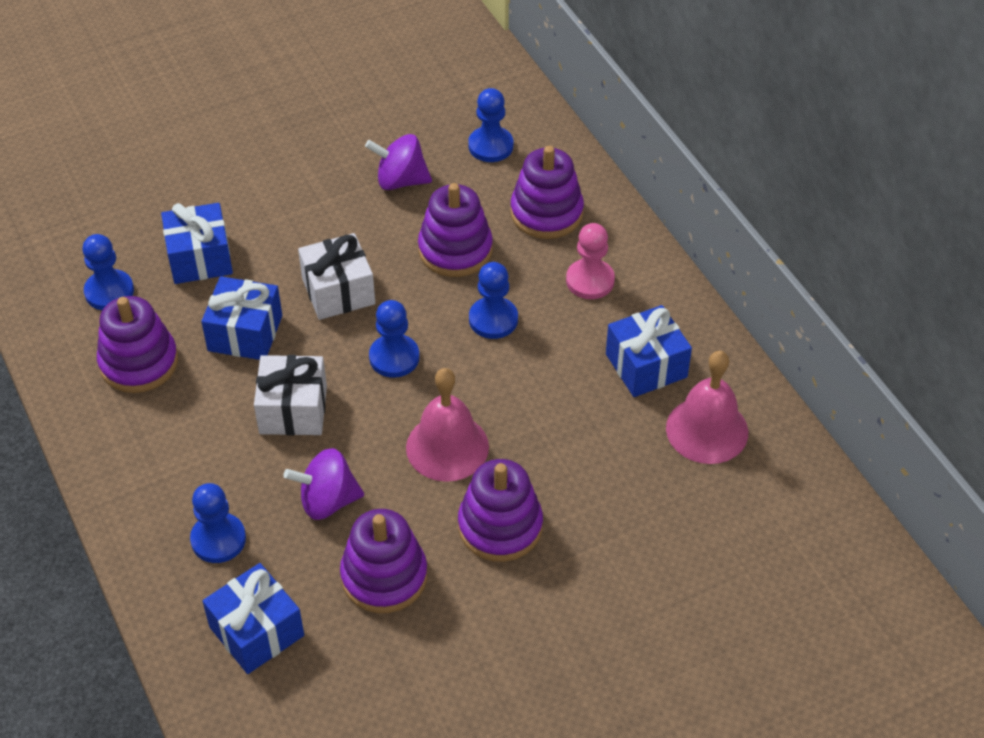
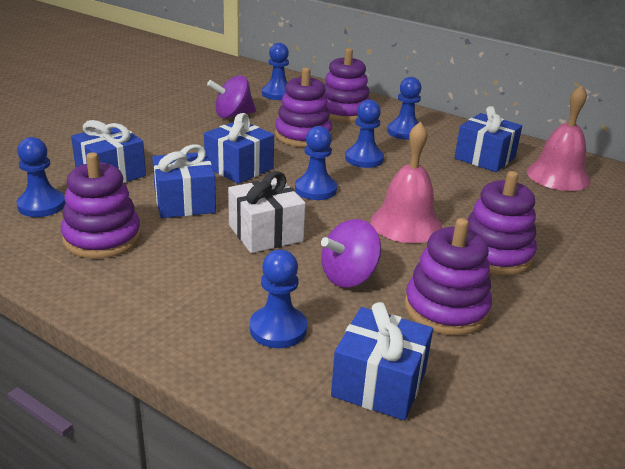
camera: 30 degrees left, 20 degrees down
(338, 291) = (239, 168): white gift -> blue gift
(590, 281) = (404, 132): pink pawn -> blue pawn

